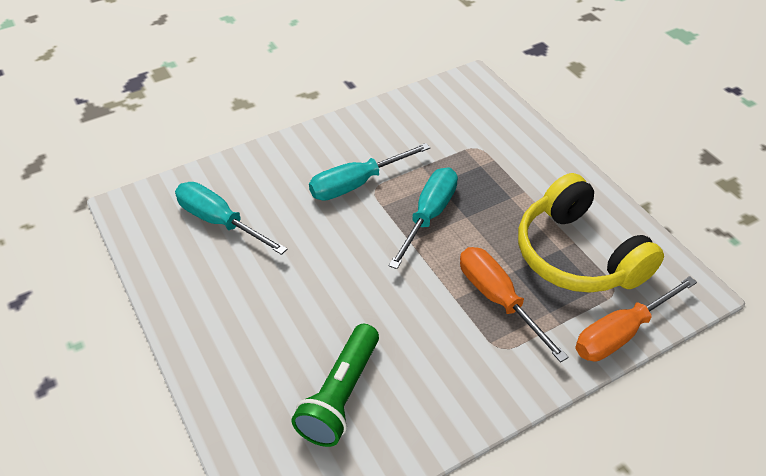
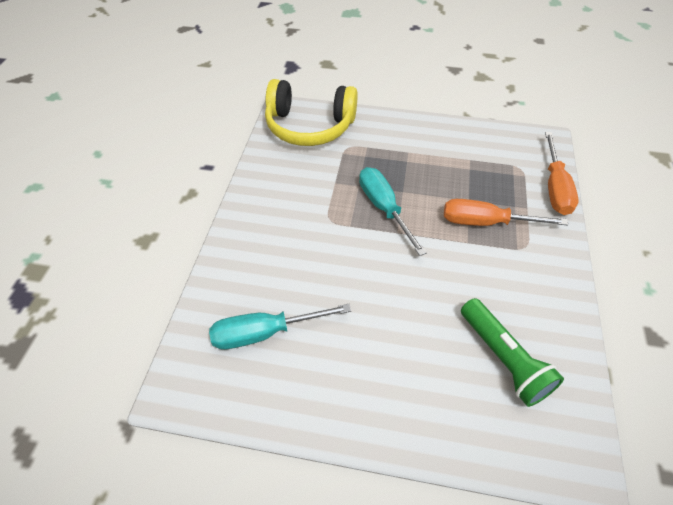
camera: 50 degrees left, 5 degrees up
(356, 184) = (315, 226): turquoise screwdriver -> none
(577, 255) = (481, 165): yellow headphones -> yellow headphones (309, 126)

